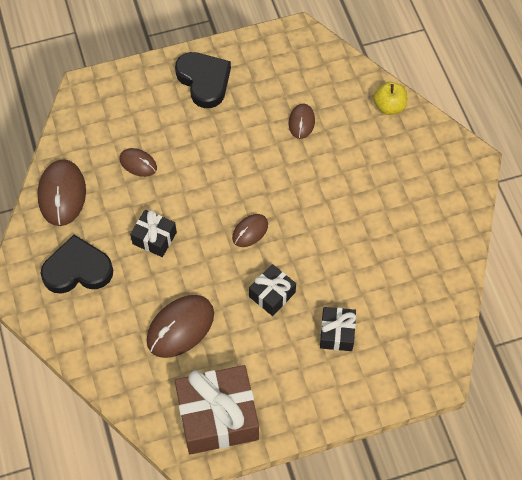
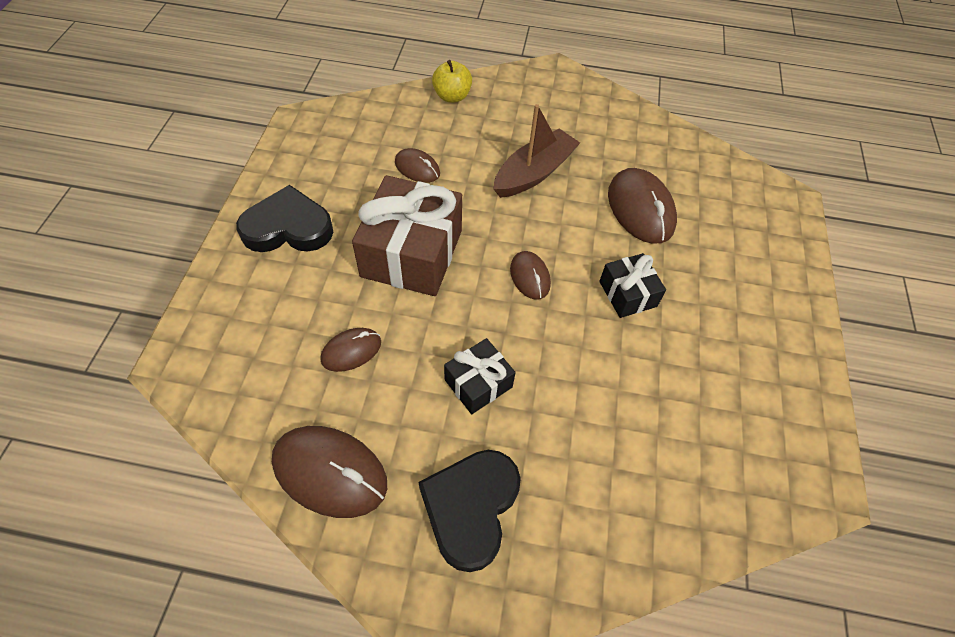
camera: 65 degrees left, 5 degrees down
(180, 327) = (629, 413): brown mouse -> brown mouse (640, 209)
(218, 417) = (778, 428): brown gift -> brown gift (411, 253)
(337, 333) = (705, 257): black gift -> none
(346, 194) = (534, 173): none -> brown boat

